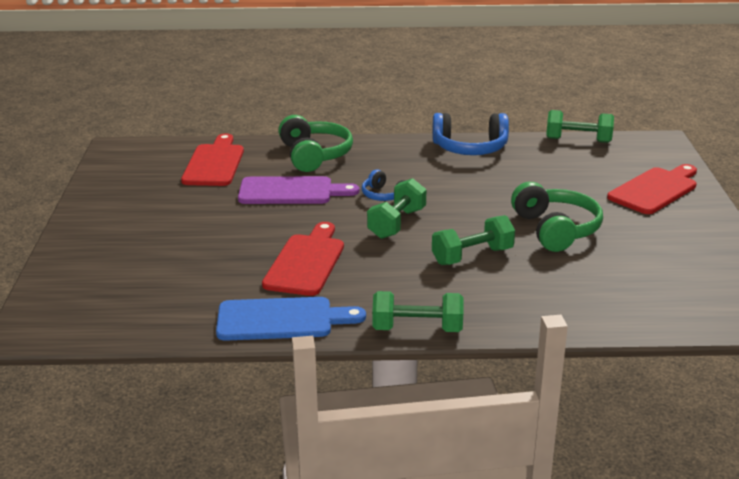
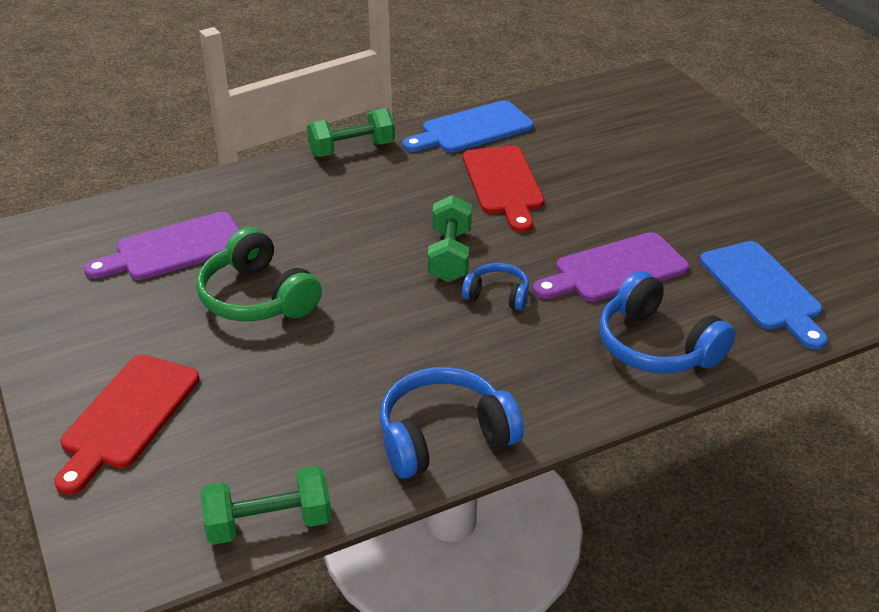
camera: 155 degrees right, 10 degrees up
(214, 163) = (763, 290): red cutting board -> blue cutting board
(314, 155) = (656, 346): green headphones -> blue headphones
(472, 256) = (340, 234): green dumbbell -> none
(617, 276) = (174, 249): none -> purple cutting board

